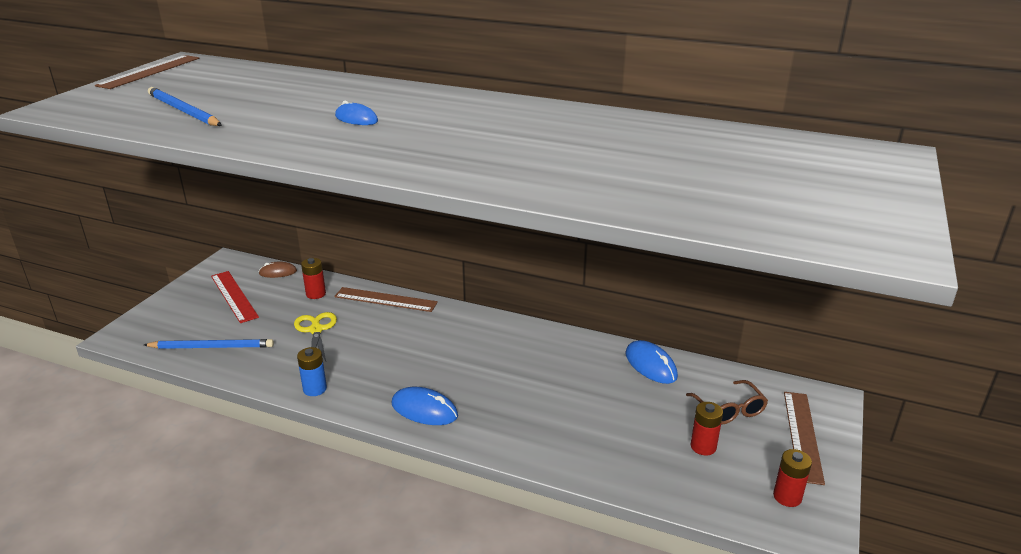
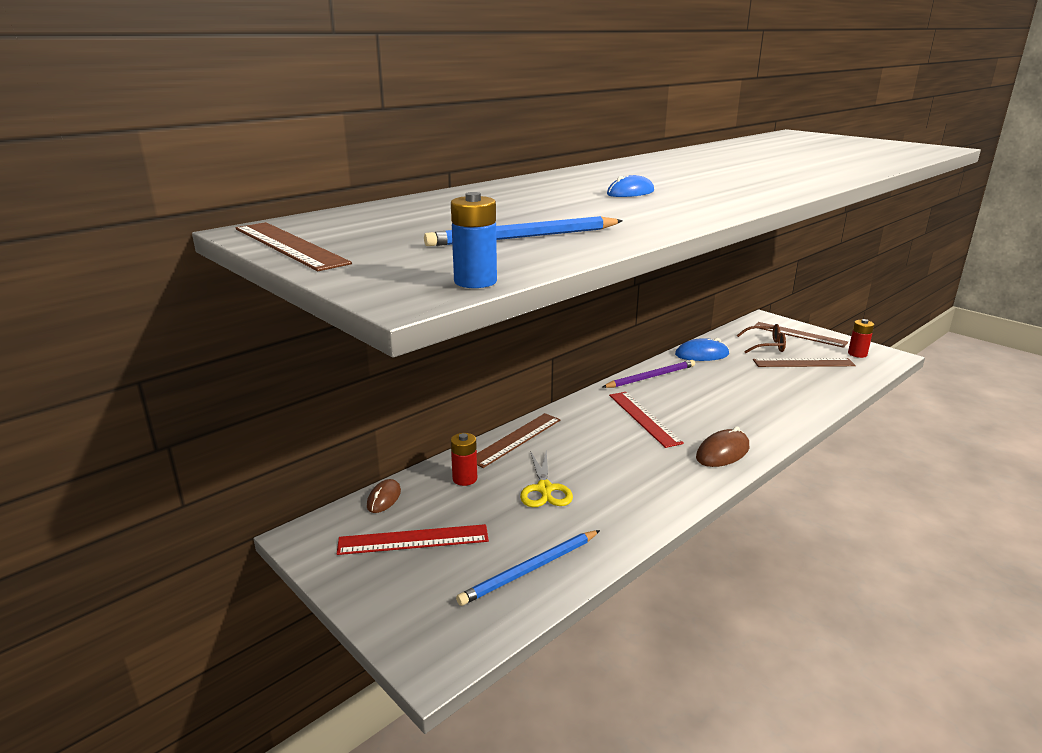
camera: 65 degrees left, 5 degrees down
(212, 347) = (530, 569): blue pencil -> blue pencil turned 150 degrees counterclockwise
(315, 389) = (662, 505): blue battery -> blue battery (475, 281)
(316, 330) = (545, 489): yellow scissors -> yellow scissors turned 105 degrees counterclockwise
(424, 410) = (722, 452): blue mouse -> brown mouse
(465, 353) = (644, 418): none -> red ruler
(560, 342) = (651, 377): none -> purple pencil
(703, 446) = (803, 363): red battery -> brown ruler

